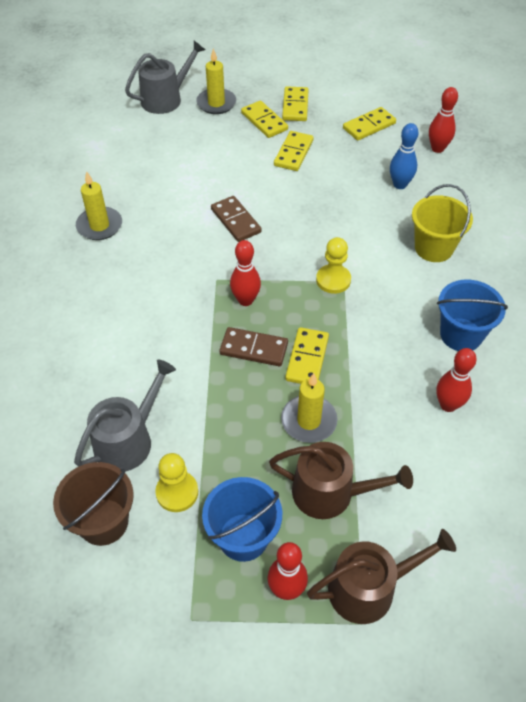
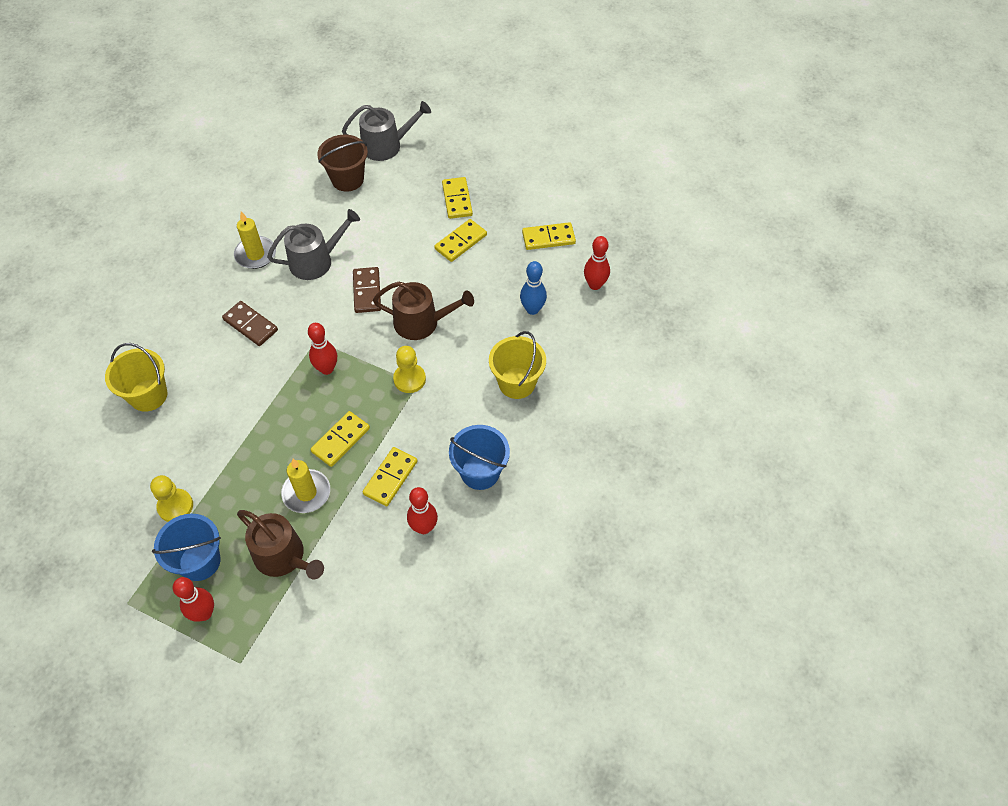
camera: 25 degrees right, 5 degrees up
(71, 394) = (148, 395): none -> yellow bucket
(103, 522) = (112, 505): brown bucket -> brown bucket (347, 179)
(128, 440) = (166, 450): grey watering can -> grey watering can (316, 261)
(216, 103) = (427, 165): yellow candle -> none
(254, 348) = (305, 414): brown domino -> brown domino (250, 325)
(295, 106) = (496, 193): yellow domino -> yellow domino (390, 478)
(369, 588) = (262, 640): brown watering can -> brown watering can (422, 322)

